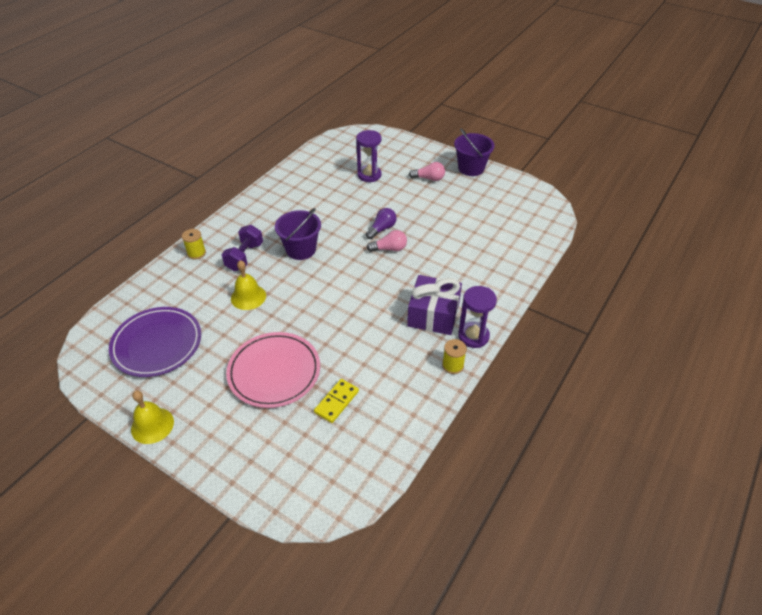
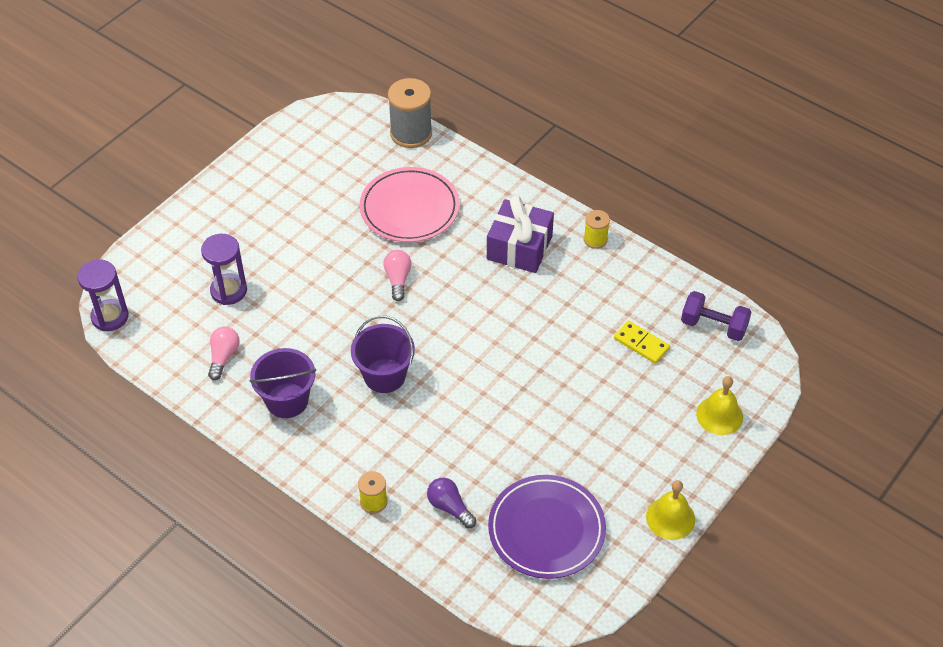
camera: 85 degrees left, 5 degrees up
(244, 257) = (390, 441): purple dumbbell -> purple dumbbell (713, 326)
(248, 297) = (470, 433): yellow bell -> yellow bell (719, 415)
(274, 372) = (597, 402): pink plate -> pink plate (409, 208)
(382, 229) = (356, 284): purple light bulb -> purple light bulb (449, 507)
(429, 178) = (253, 223): pink light bulb -> pink light bulb (223, 357)
(471, 168) = (239, 175): purple bucket -> purple bucket (287, 400)
(473, 336) = (555, 217): purple hourglass -> purple hourglass (110, 317)
(540, 244) = (411, 133): none -> grey spool

